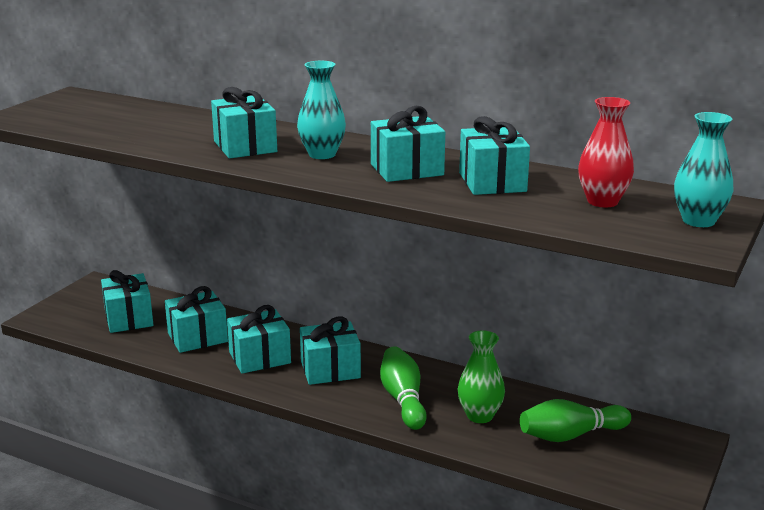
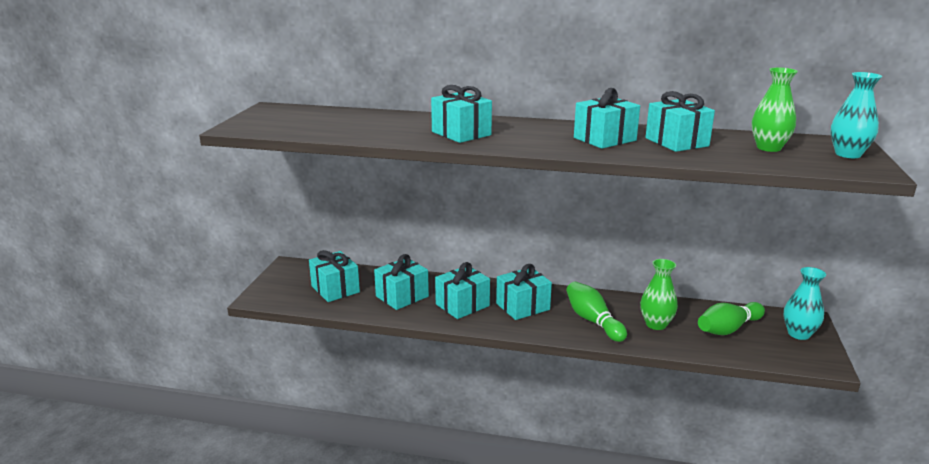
camera: 15 degrees left, 0 degrees up
(322, 154) = (528, 134): turquoise vase -> turquoise vase (798, 334)
(602, 201) = (768, 148): red vase -> green vase

